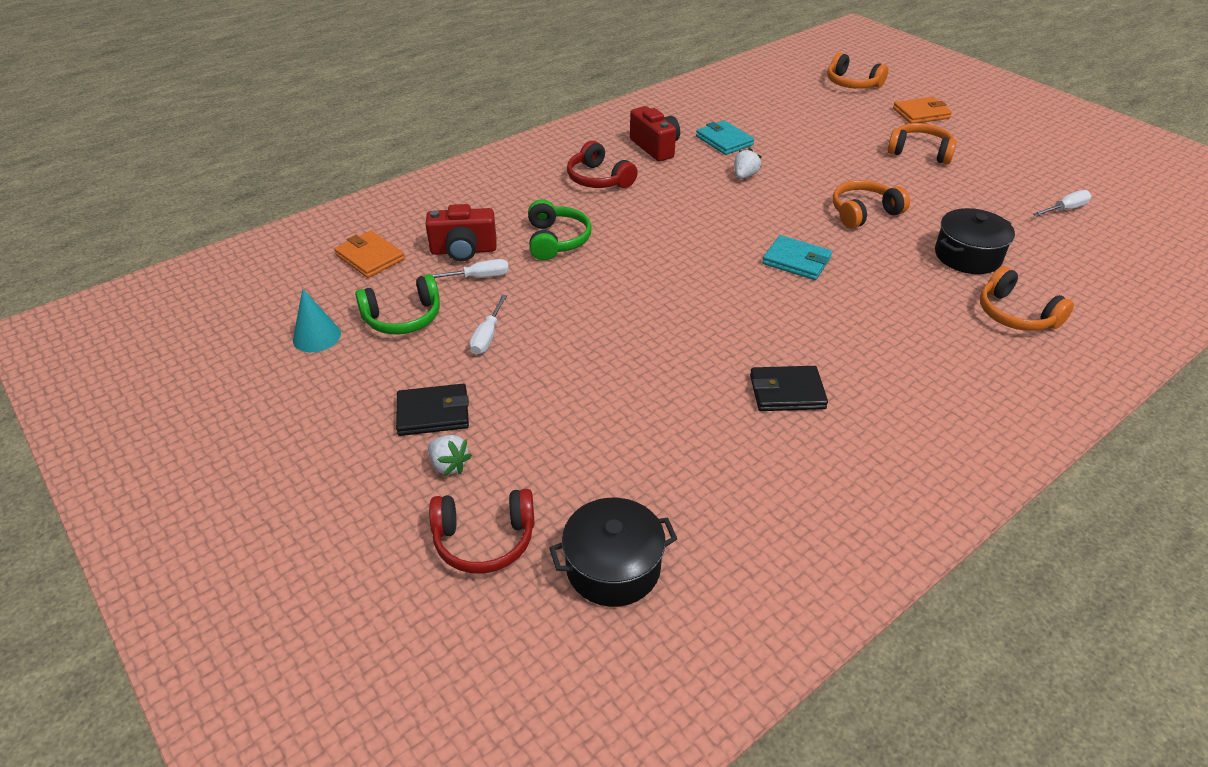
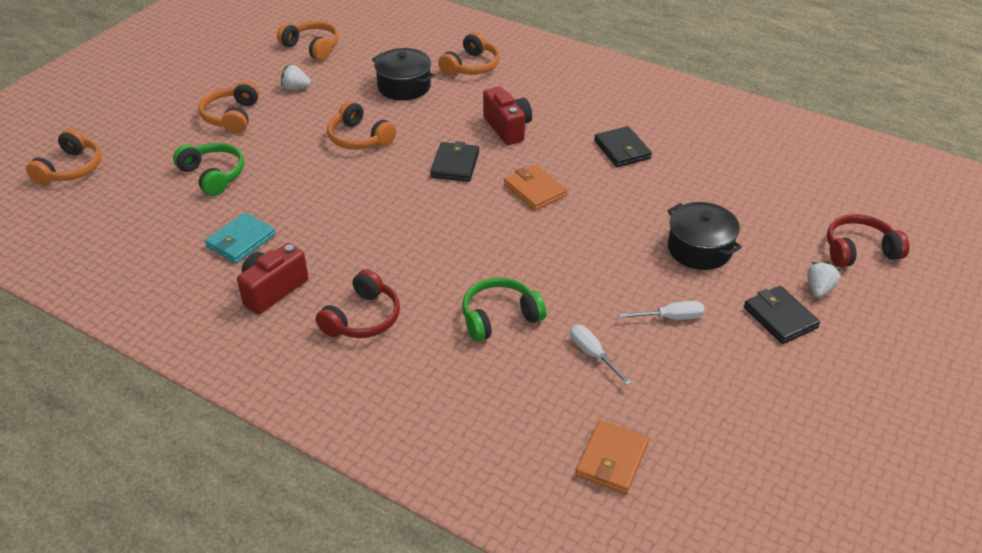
camera: 110 degrees left, 0 degrees up
(317, 336) = (756, 441): turquoise cone -> none
(403, 318) = (686, 386): green headphones -> green headphones (213, 175)
(463, 251) = (555, 383): red camera -> red camera (507, 128)
(484, 540) = (859, 250): red headphones -> red headphones turned 75 degrees counterclockwise
(613, 567) = (827, 193): black pot -> black pot (699, 249)
(744, 176) = (316, 214): white strawberry -> white strawberry (295, 88)
(796, 261) = (455, 165): turquoise wallet -> black wallet
(921, 113) = (144, 120): orange wallet -> orange wallet (535, 190)
(1065, 209) = (312, 47): white screwdriver -> orange headphones

